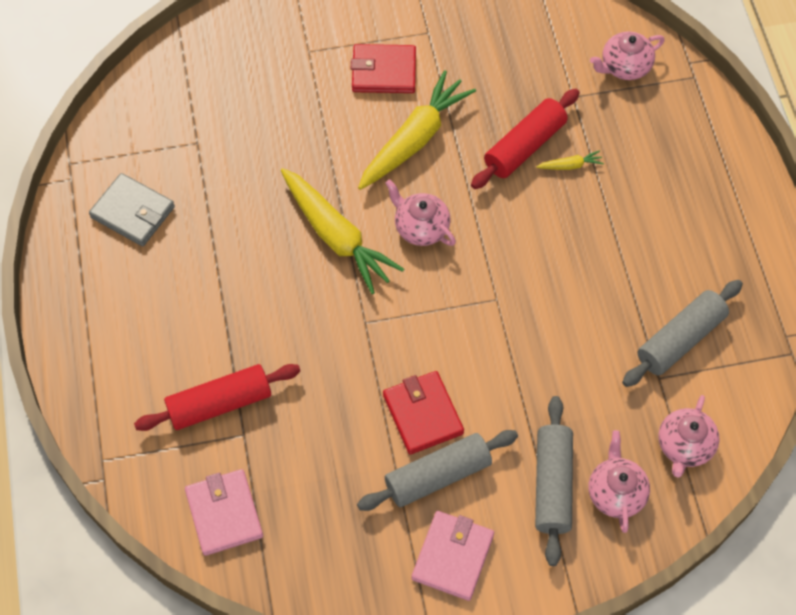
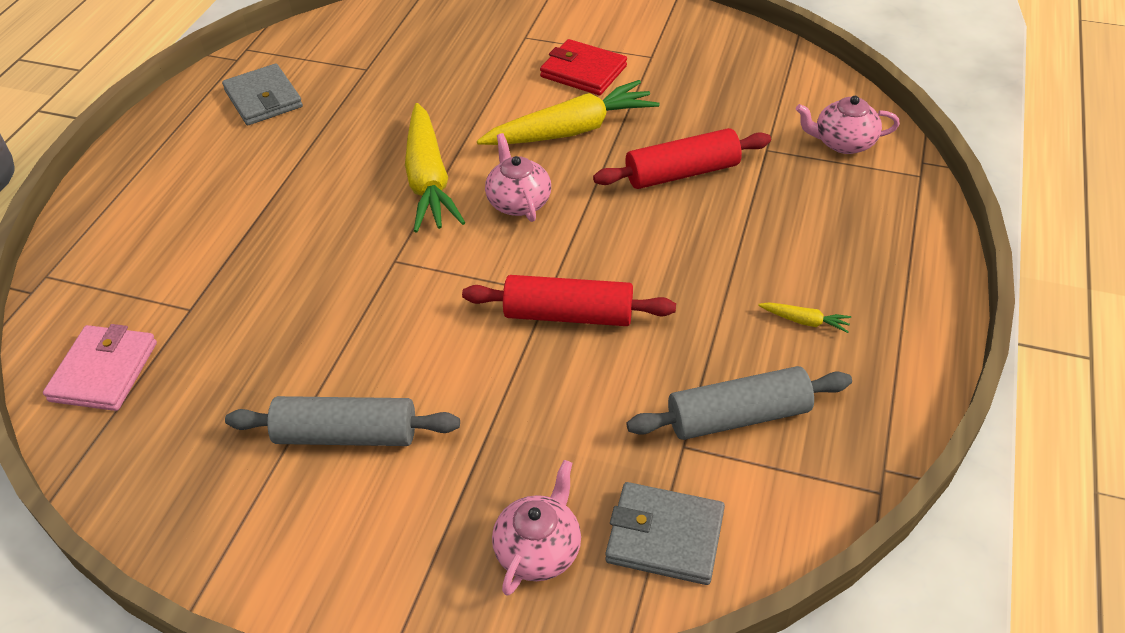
camera: 30 degrees right, 15 degrees down
(220, 404) = (193, 273): red rolling pin -> red rolling pin (568, 315)
(423, 414) = (381, 367): red wallet -> none
(452, 557) = (291, 528): pink wallet -> none
(552, 485) = (467, 504): grey rolling pin -> none
(570, 165) = (721, 205): yellow carrot -> yellow carrot (804, 321)
(684, 446) = (665, 537): pink teapot -> grey wallet

